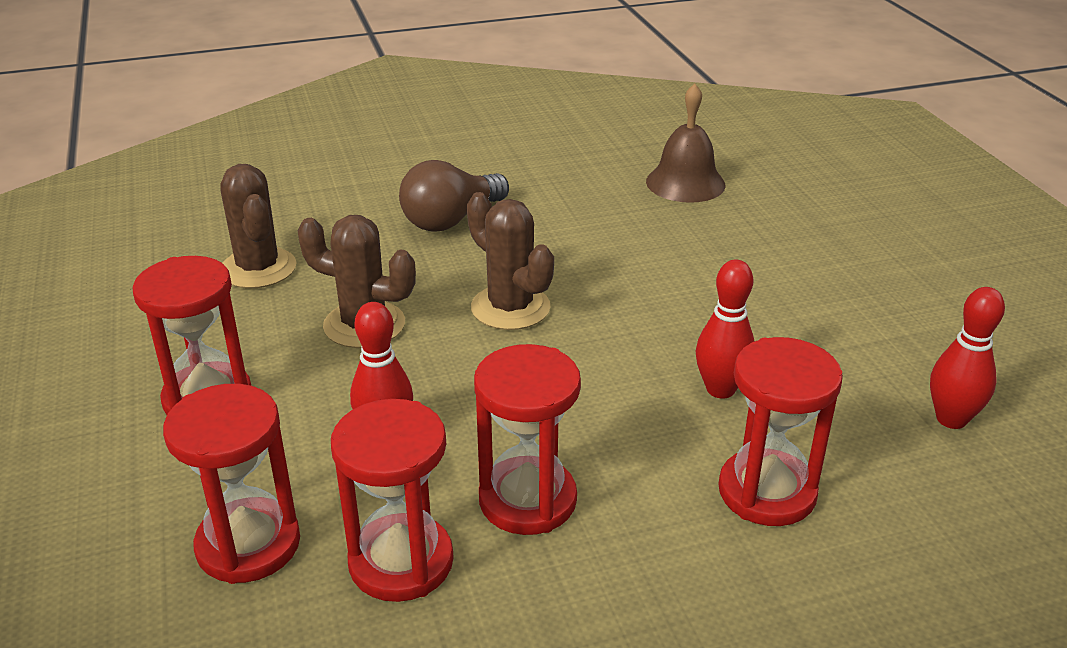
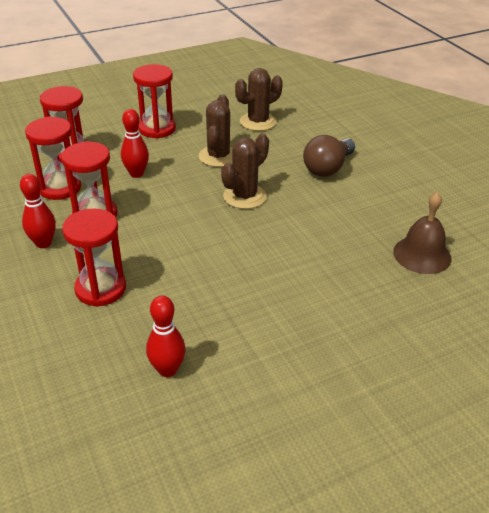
camera: 80 degrees right, 5 degrees up
(451, 220) = (328, 168): brown light bulb -> brown light bulb turned 90 degrees counterclockwise
(720, 389) = (184, 272): red bowling pin -> red bowling pin (43, 243)

